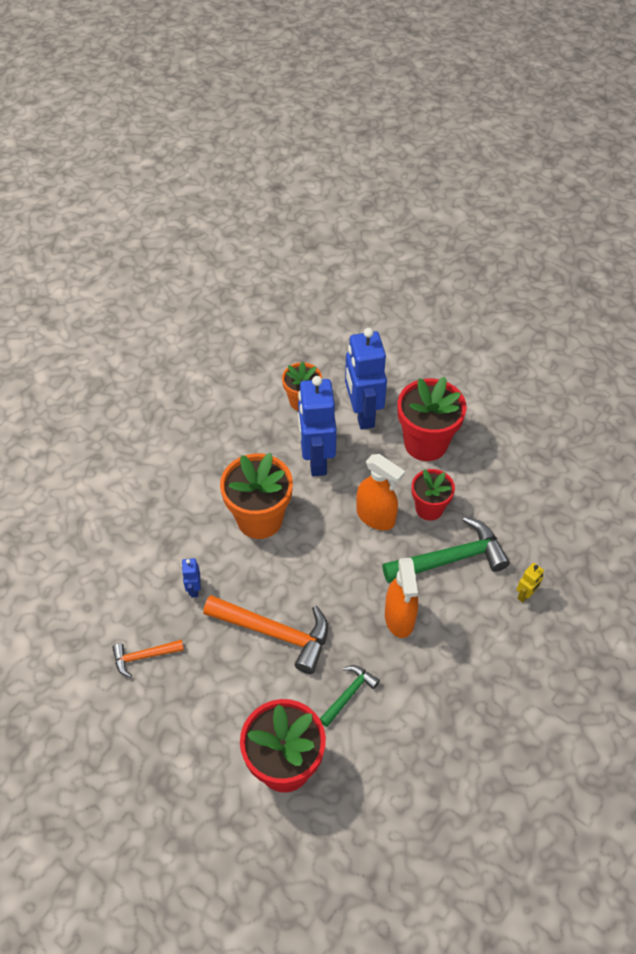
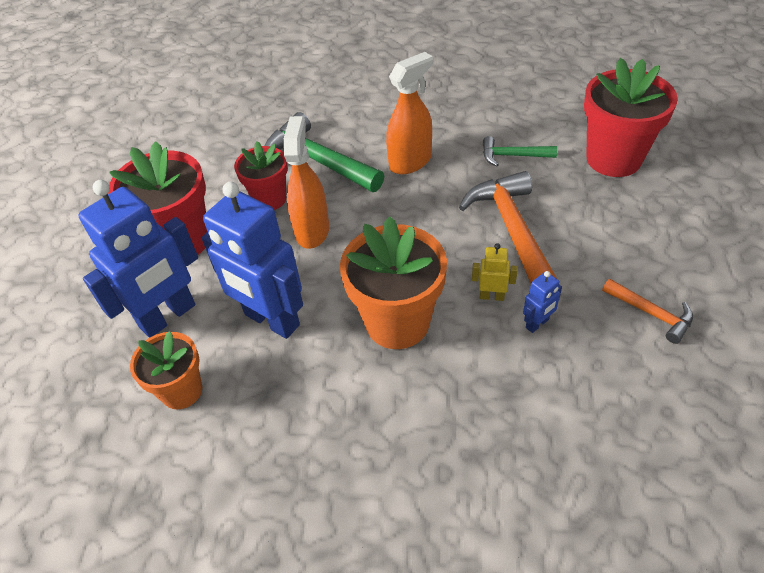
camera: 120 degrees left, 5 degrees down
(316, 460) = (271, 320): blue robot -> blue robot turned 75 degrees clockwise
(525, 595) = (316, 107): yellow robot -> yellow robot (492, 296)

